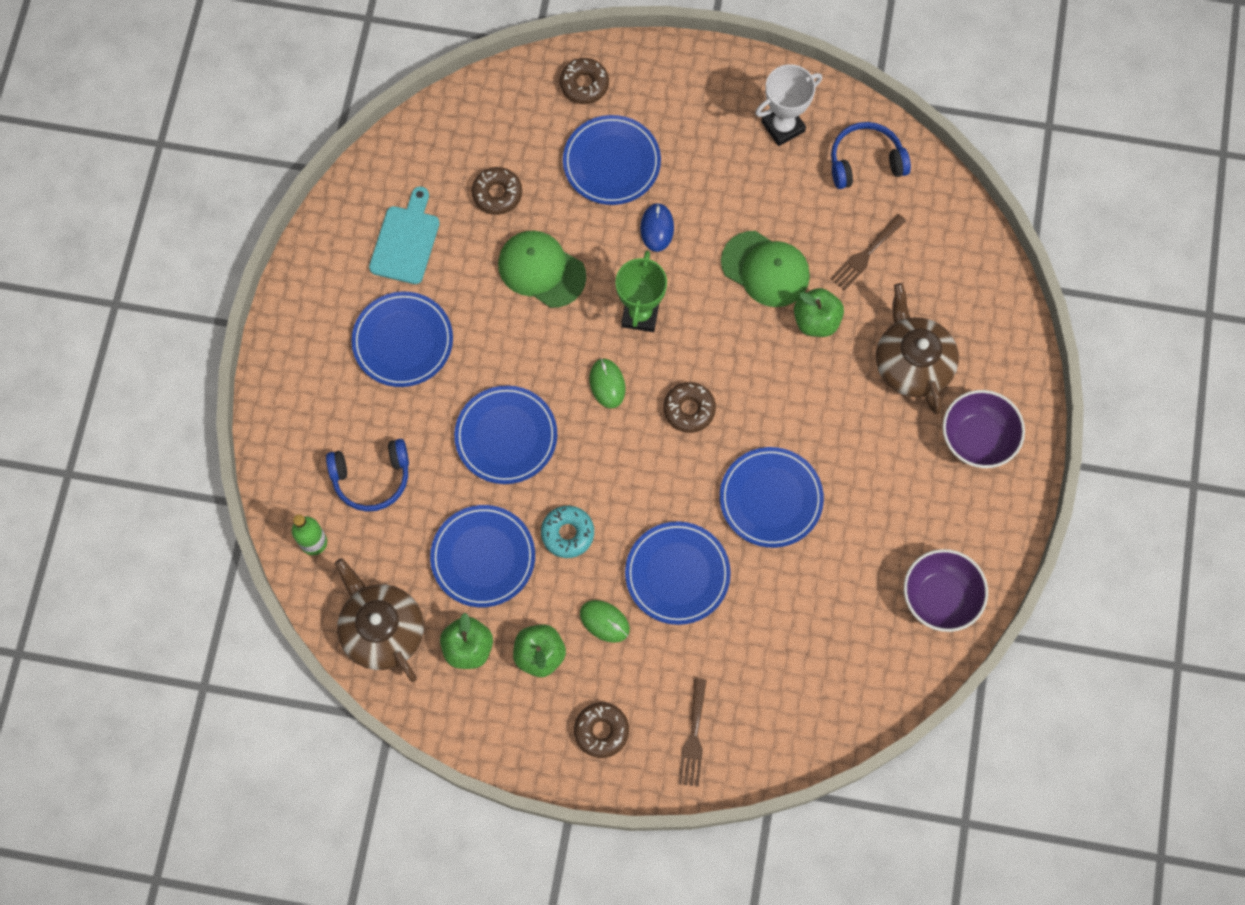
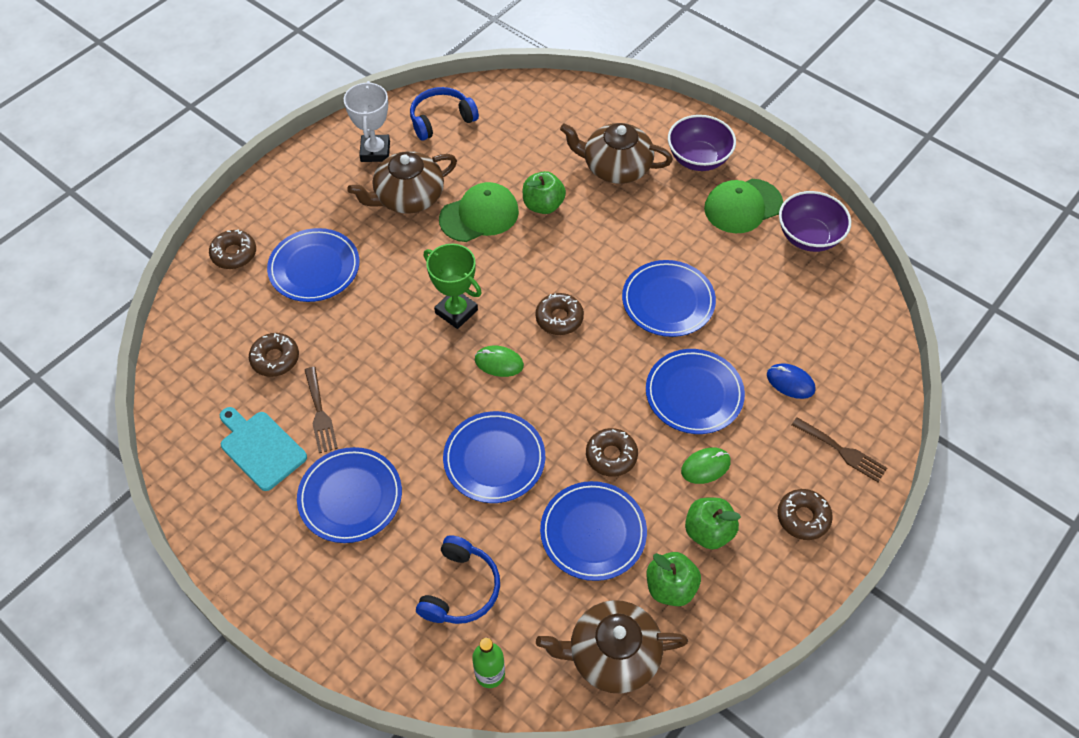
camera: 60 degrees left, 15 degrees down
(541, 270) = (366, 360): green cap -> green cap (742, 206)
(567, 533) = (611, 456): turquoise donut -> brown donut
(657, 228) = (393, 265): blue mouse -> blue mouse (790, 382)
(746, 191) = (408, 197): none -> brown teapot
(865, 161) = (441, 119): blue headphones -> blue headphones turned 45 degrees clockwise
(866, 255) = (513, 153): brown fork -> brown fork (320, 413)

